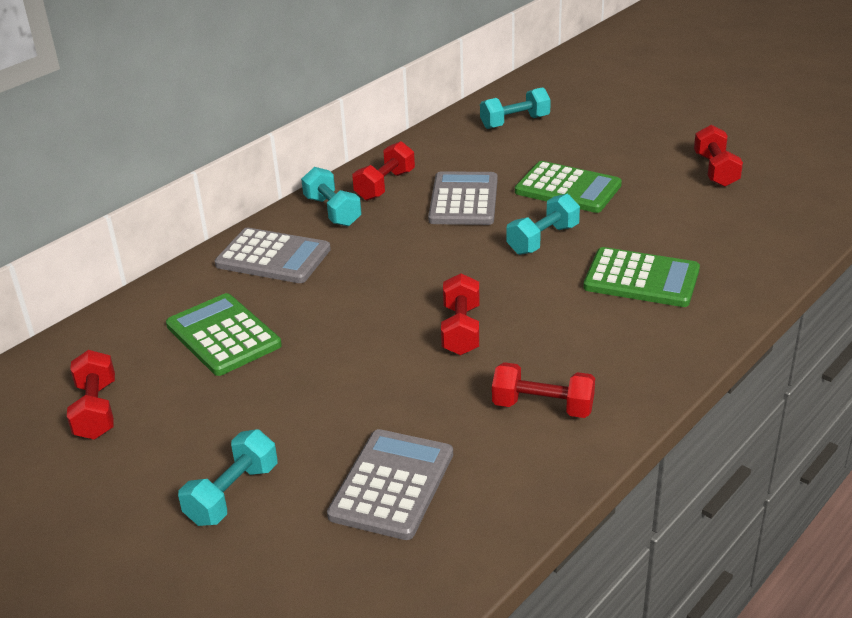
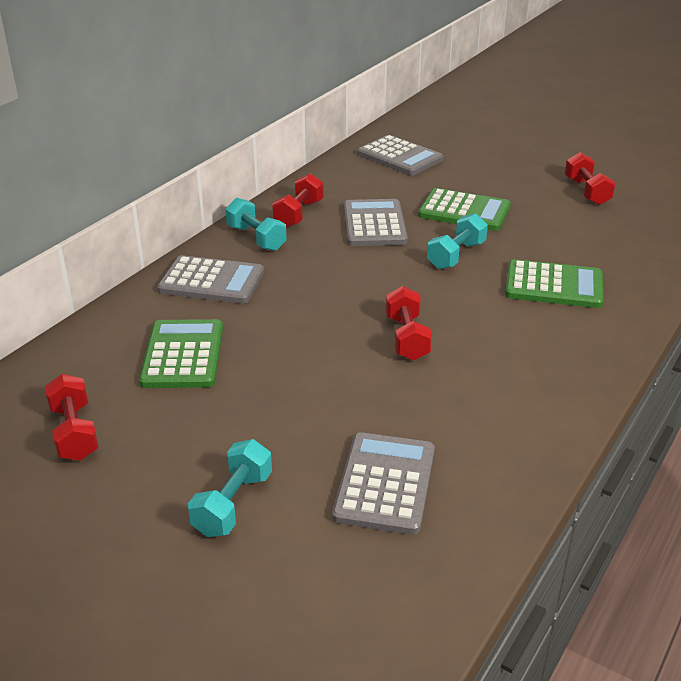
camera: 10 degrees left, 0 degrees up
(223, 335) = (183, 355): green calculator -> green calculator turned 45 degrees clockwise
(515, 122) = (400, 157): turquoise dumbbell -> grey calculator
(542, 407) = (502, 403): red dumbbell -> none

